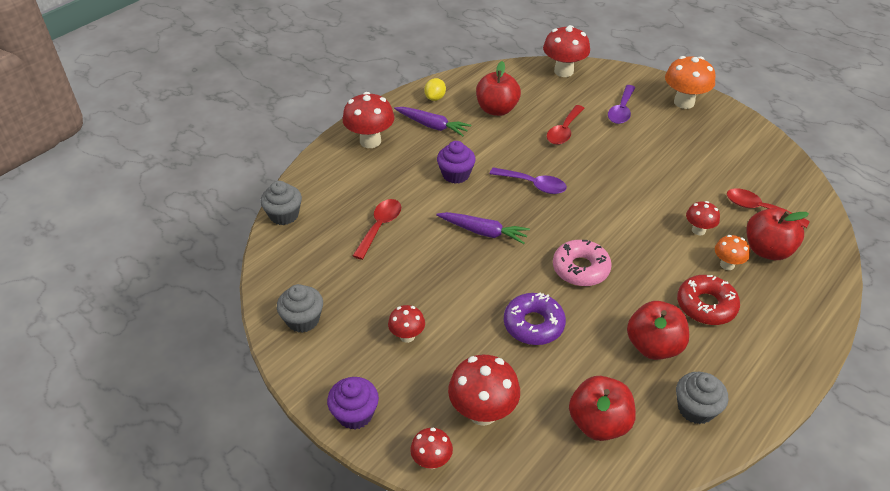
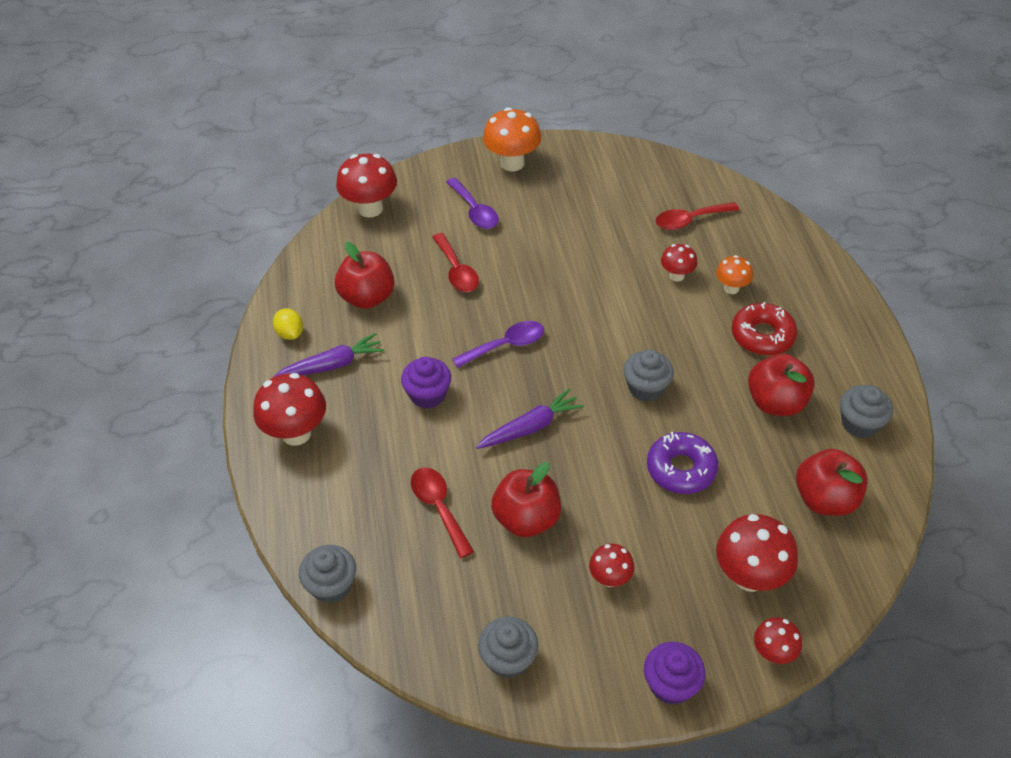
camera: 50 degrees left, 5 degrees up
(580, 269) = (646, 388): pink donut -> grey cupcake
(767, 250) = (739, 252): red apple -> red apple (526, 519)

